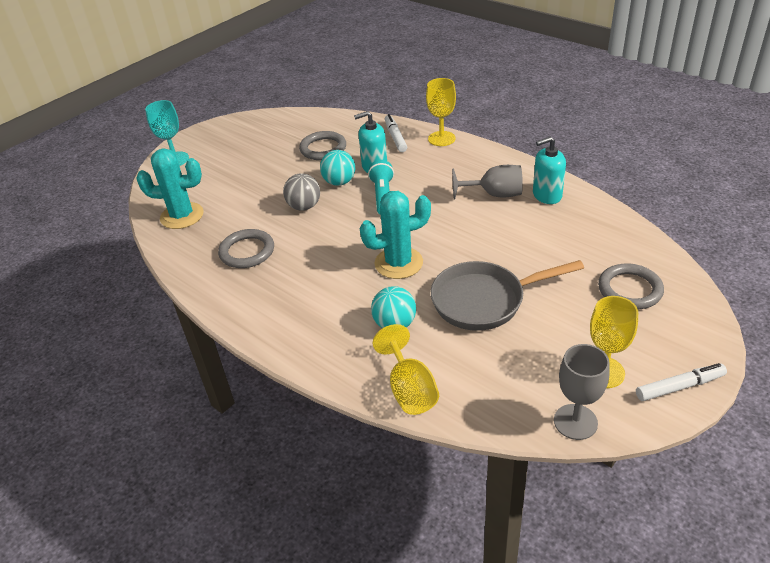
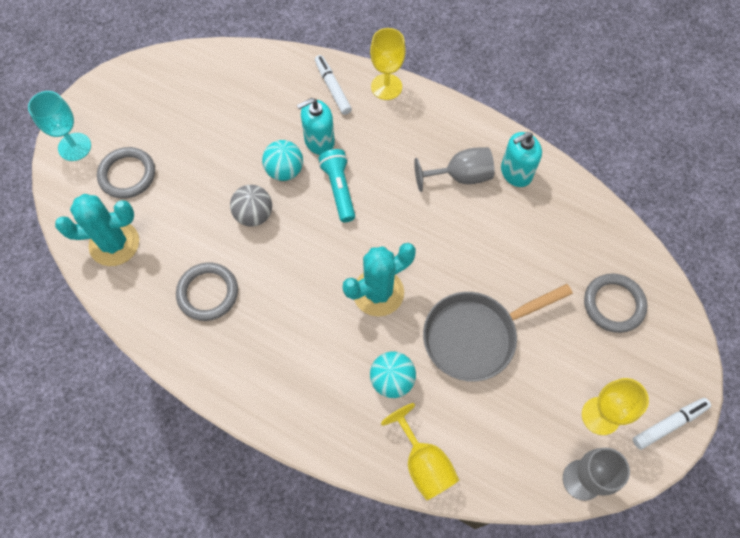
camera: 15 degrees left, 25 degrees up
(323, 148) = (252, 114): grey ring -> grey ring (127, 175)

